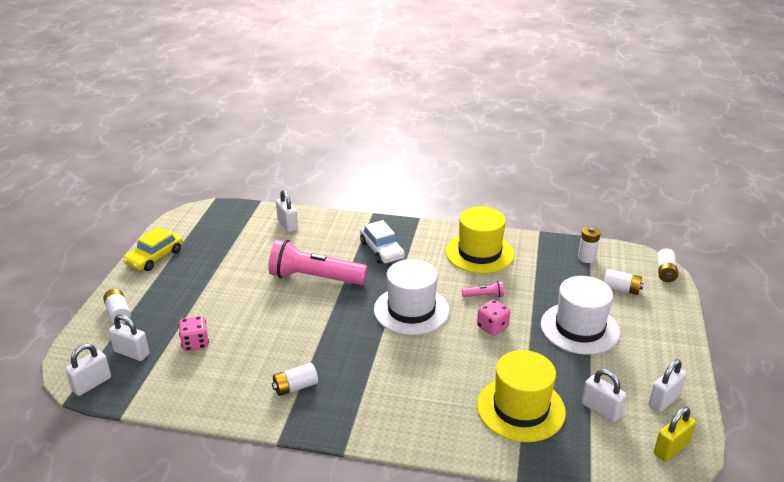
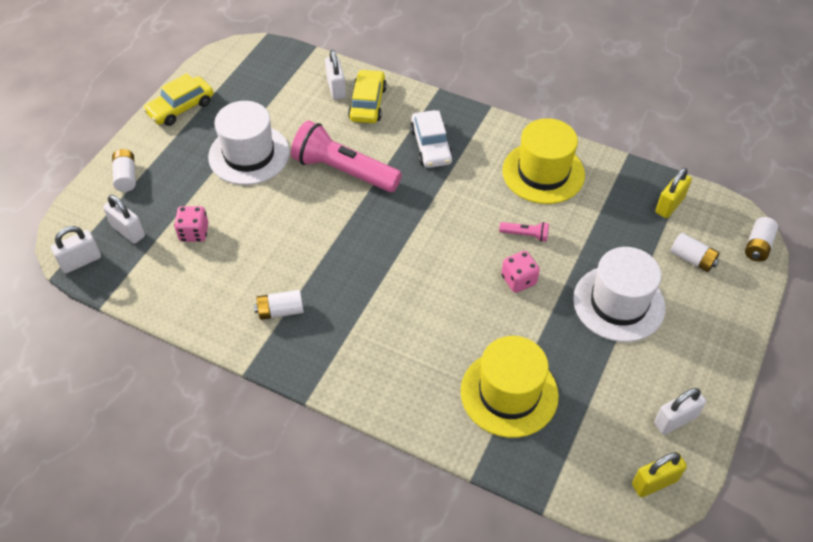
camera: 15 degrees right, 20 degrees up
(318, 230) = (367, 103): none -> yellow car
(411, 310) = (436, 237): white hat -> white hat (249, 154)
(586, 258) = (669, 205): white battery -> yellow padlock
(601, 410) = (597, 416): white padlock -> none

